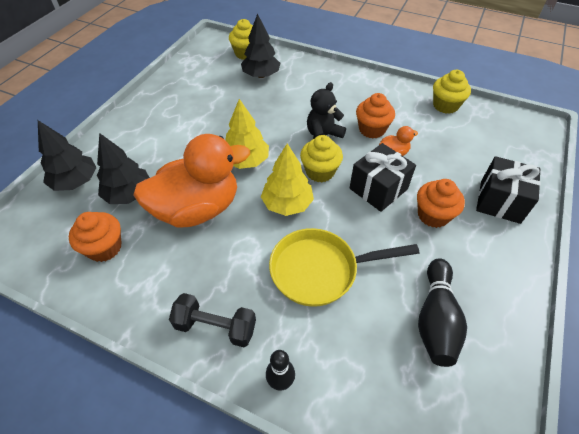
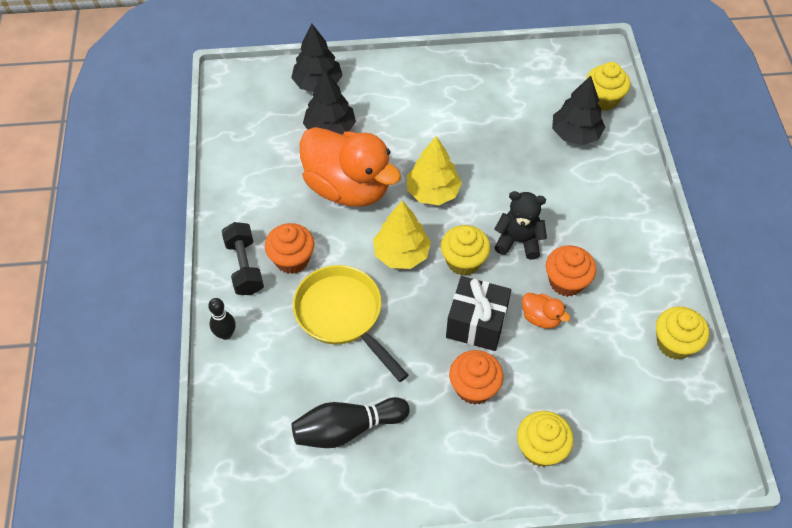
camera: 60 degrees right, 5 degrees up
(104, 248) = (267, 149): orange cupcake -> orange cupcake (292, 259)
(500, 201) = (540, 448): black gift -> yellow cupcake

